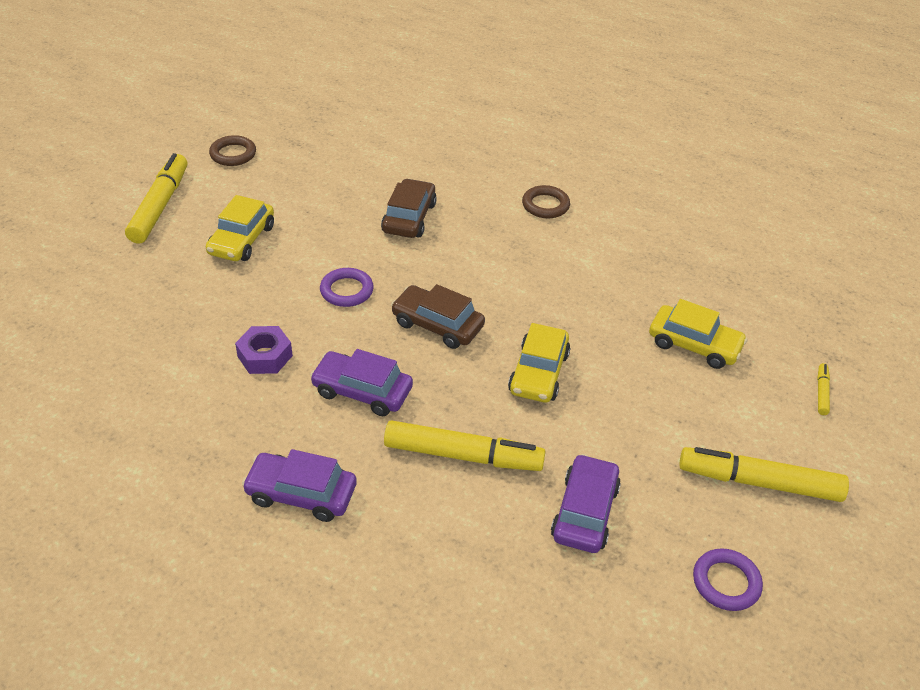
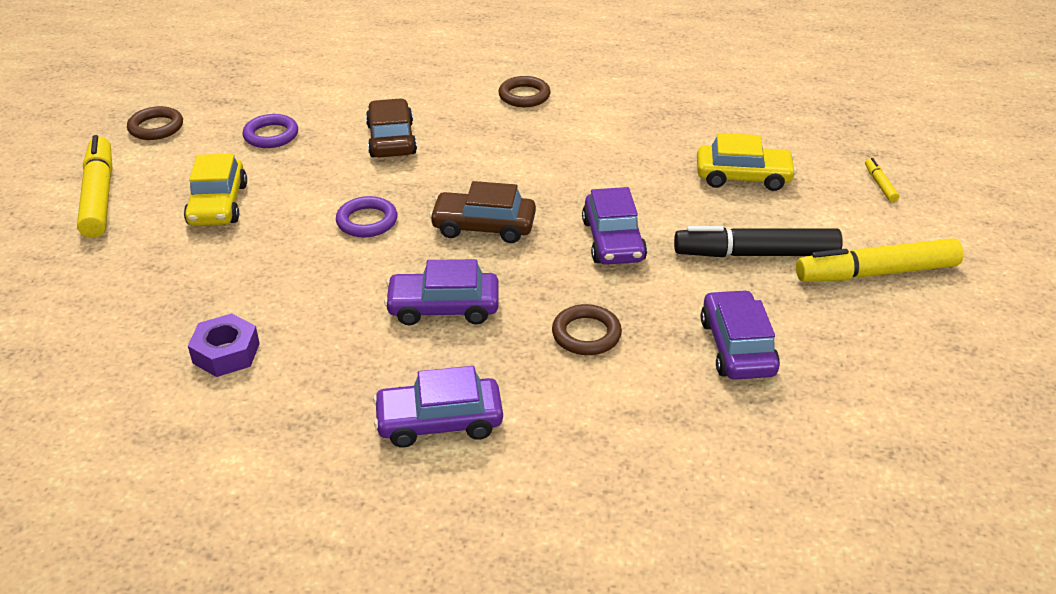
camera: 20 degrees left, 5 degrees down
(265, 356) = (315, 305): purple nut -> purple nut (226, 353)
(463, 455) = (586, 334): yellow marker -> brown ring
(538, 373) = (613, 240): yellow car -> purple car
(657, 427) = (755, 254): none -> black marker
(726, 582) = (903, 364): purple ring -> purple ring (271, 135)

